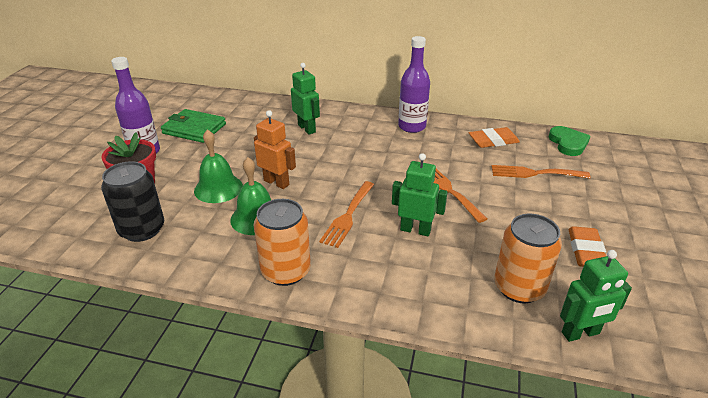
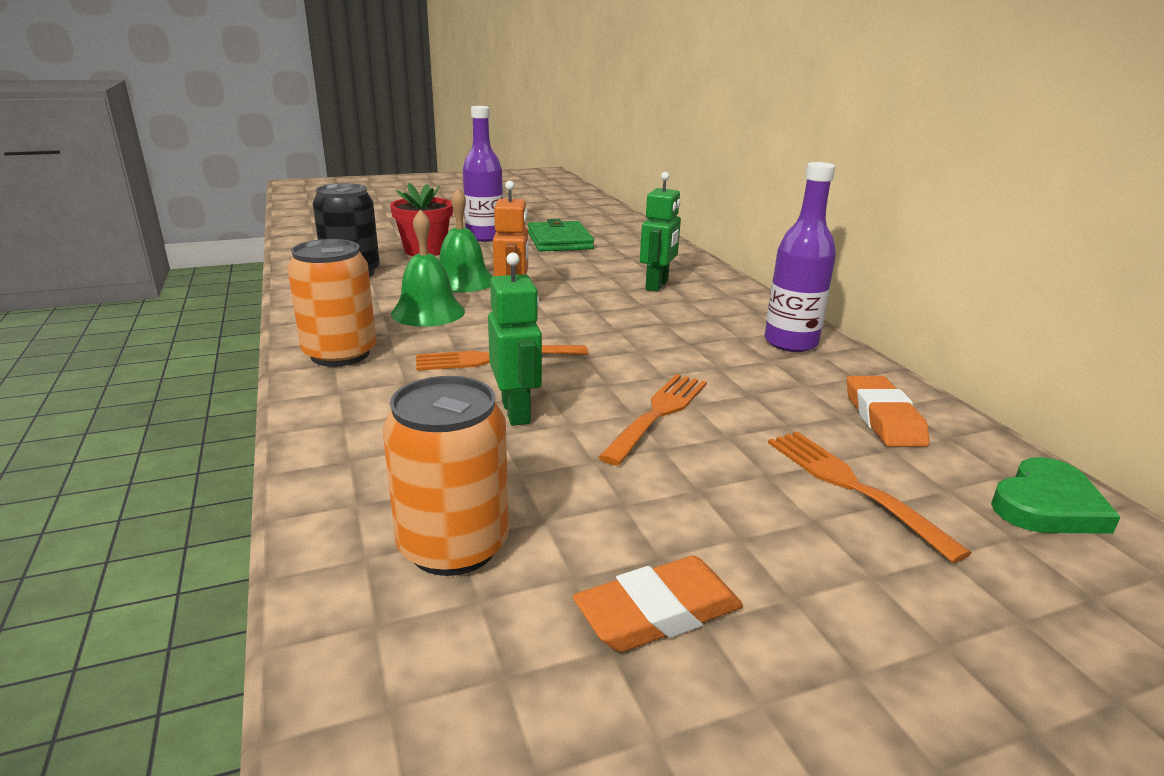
camera: 55 degrees right, 10 degrees down
(493, 141) = (883, 418): orange eraser -> orange eraser turned 45 degrees clockwise
(580, 333) = (367, 657): green robot -> none

